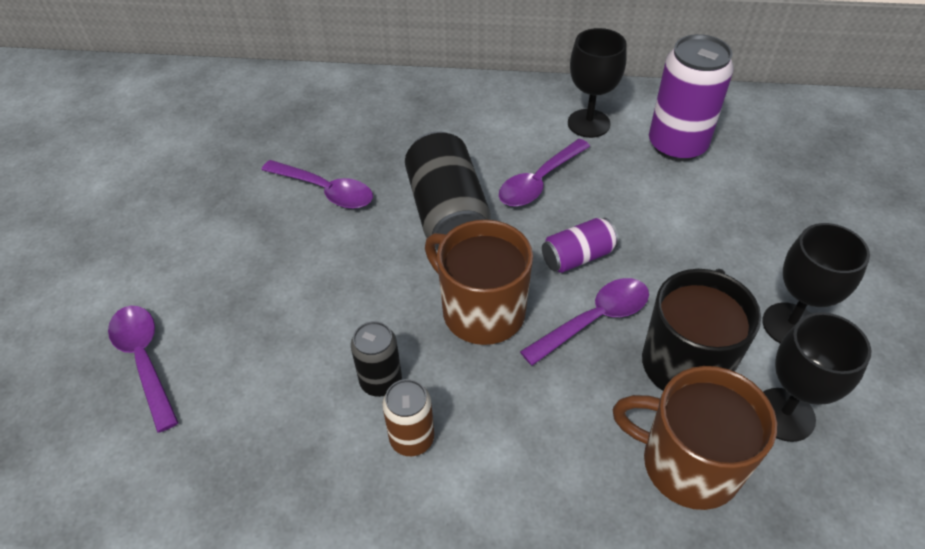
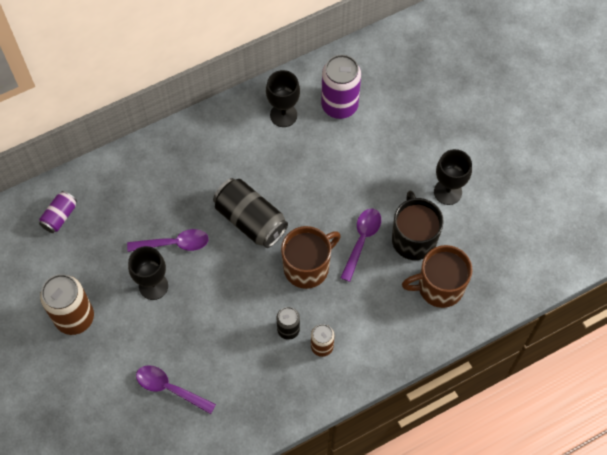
camera: 35 degrees left, 15 degrees up
(129, 207) = (74, 317): none -> brown can
(481, 311) = (307, 267): brown mug -> brown mug turned 135 degrees clockwise
(539, 182) = (283, 172): purple spoon -> none
(577, 257) = (332, 209): purple can -> purple can (60, 216)
(784, 414) = (465, 240): black goblet -> black goblet (153, 286)

